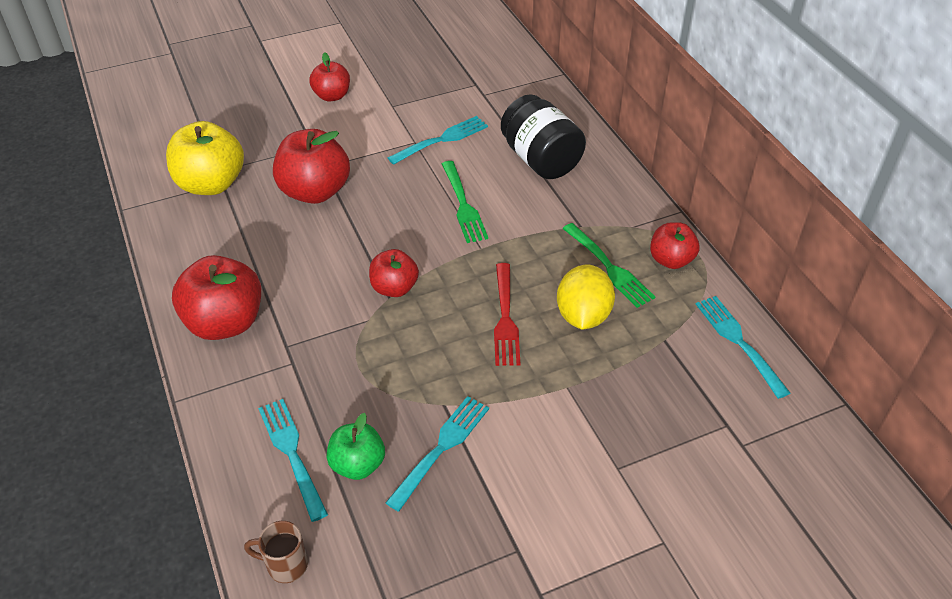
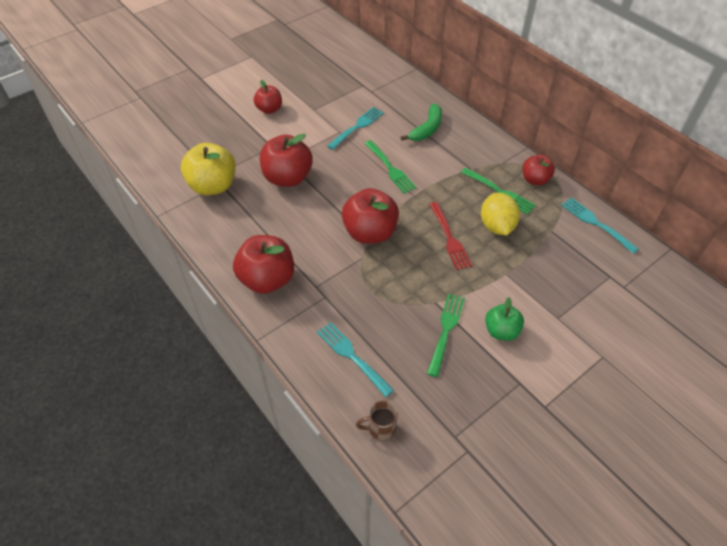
camera: 15 degrees left, 5 degrees up
(357, 464) = (397, 353): green apple -> green apple (501, 331)
(394, 288) = (370, 233): red apple -> red apple, size x1.68
(441, 449) = (446, 331): turquoise fork -> green fork
(540, 159) = (427, 129): black jar -> green banana

